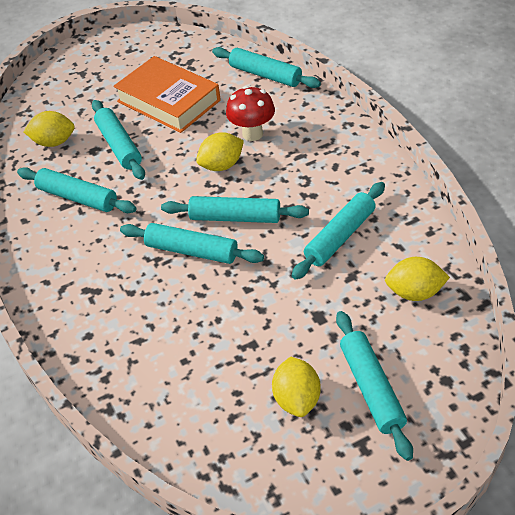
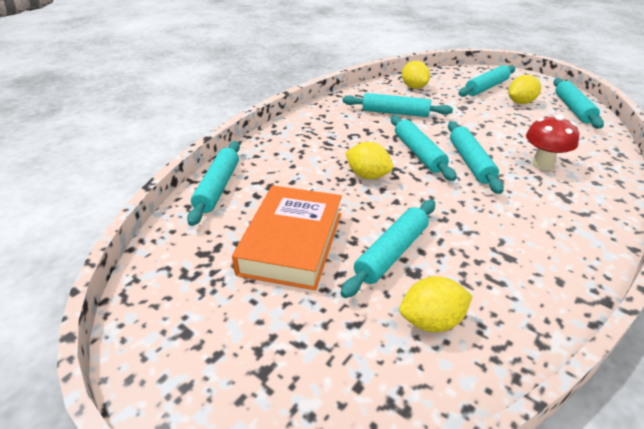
camera: 120 degrees left, 10 degrees down
(54, 142) = (431, 321): yellow lemon -> yellow lemon turned 75 degrees counterclockwise
(77, 197) = (489, 252): turquoise rolling pin -> turquoise rolling pin (573, 109)
(252, 134) = (315, 171): red mushroom -> red mushroom (542, 164)

